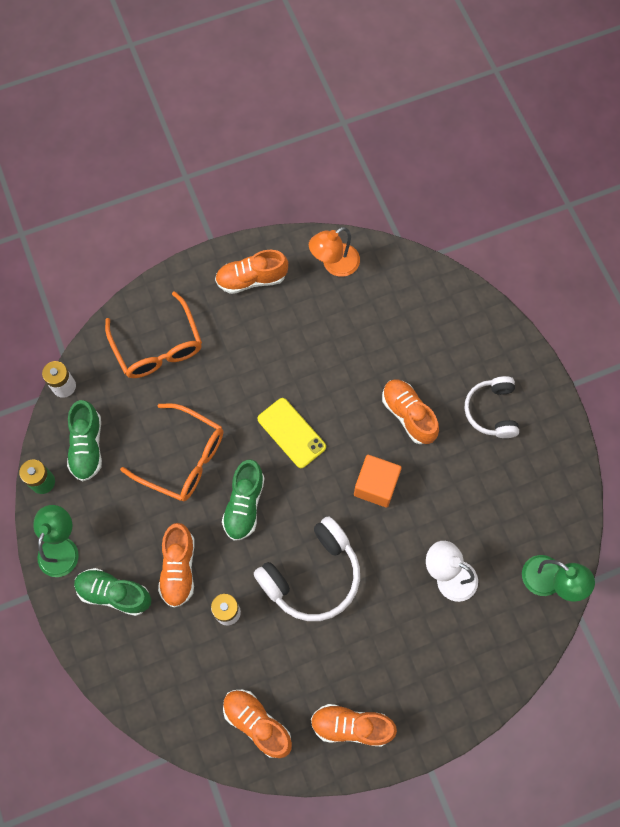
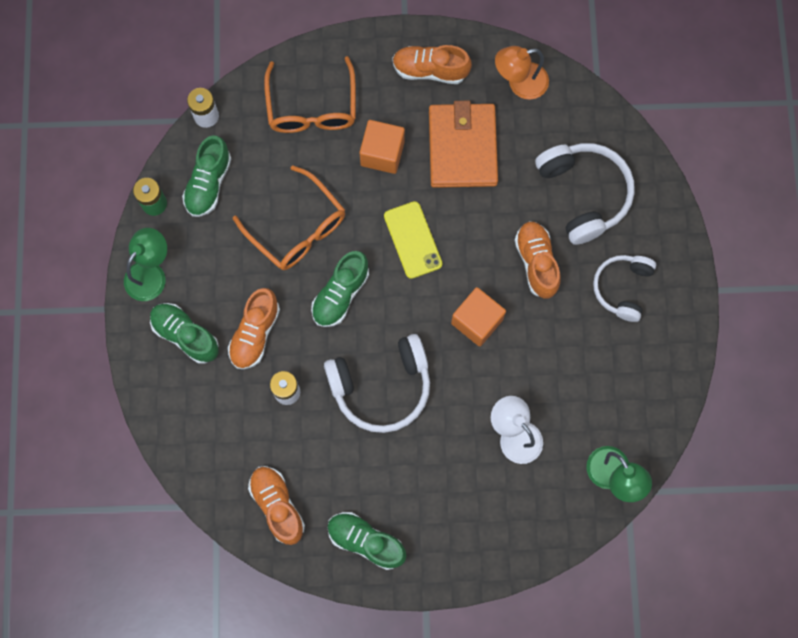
camera: 20 degrees right, 5 degrees up
(236, 366) = (382, 153): none -> orange cube
(305, 336) = (462, 147): none -> orange wallet
(351, 726) = (366, 541): orange shoe -> green shoe
(426, 341) = (584, 194): none -> white headphones

